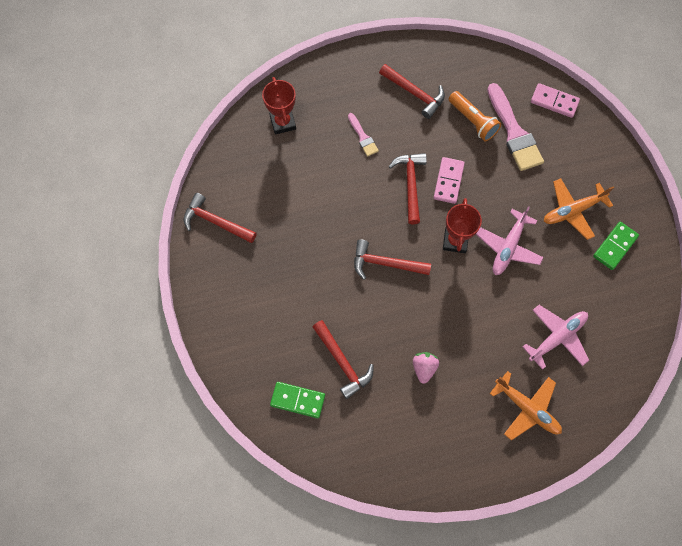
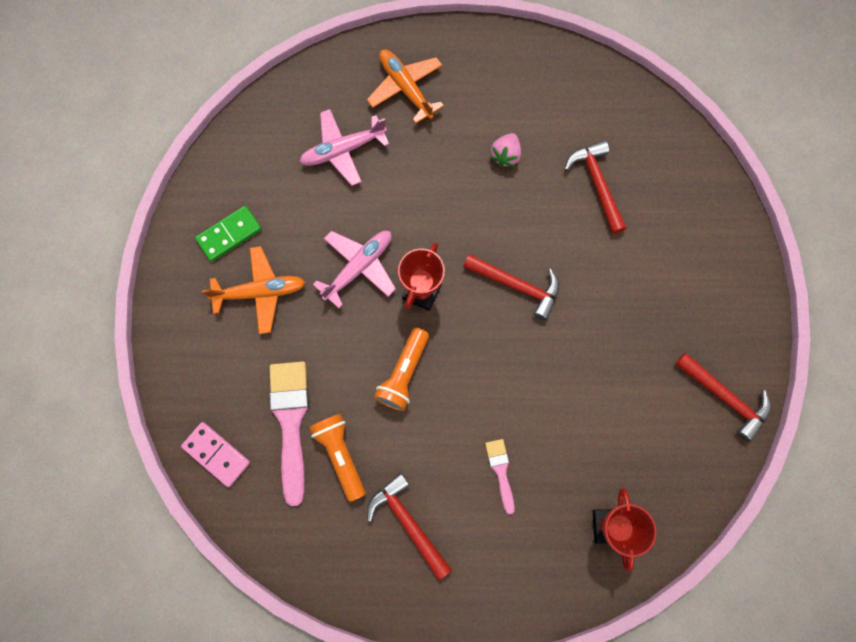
camera: 165 degrees left, 5 degrees up
(298, 400) = (656, 157): green domino -> none
(410, 184) = (455, 382): red hammer -> none
(448, 181) = (403, 374): pink domino -> orange flashlight

